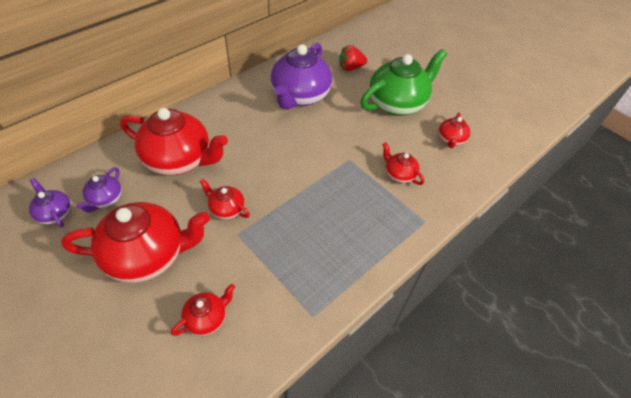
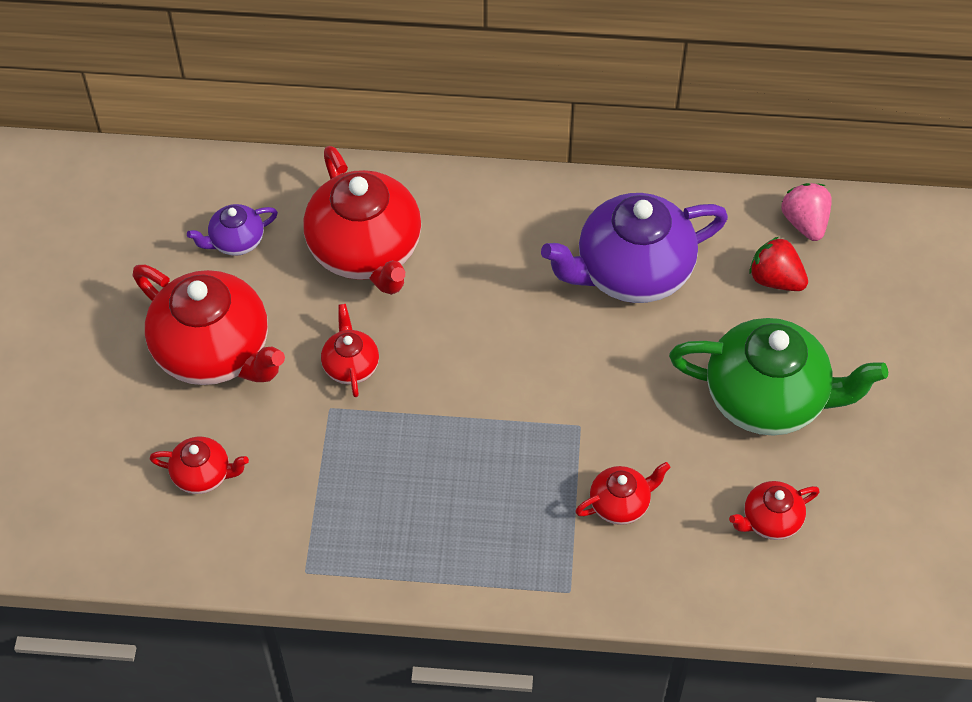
camera: 50 degrees right, 5 degrees up
(55, 213) = (172, 218): purple teapot -> none
(337, 47) = (804, 223): none -> pink strawberry
(399, 174) = (620, 504): red teapot -> red teapot turned 60 degrees clockwise

